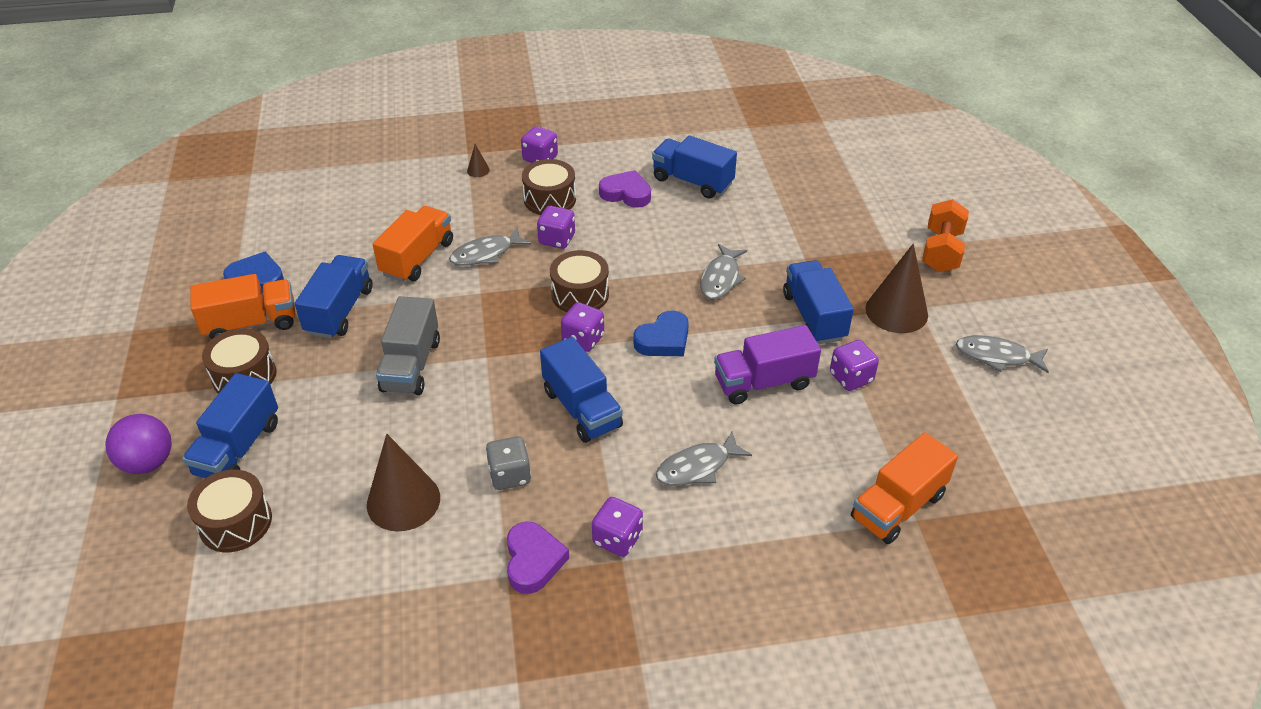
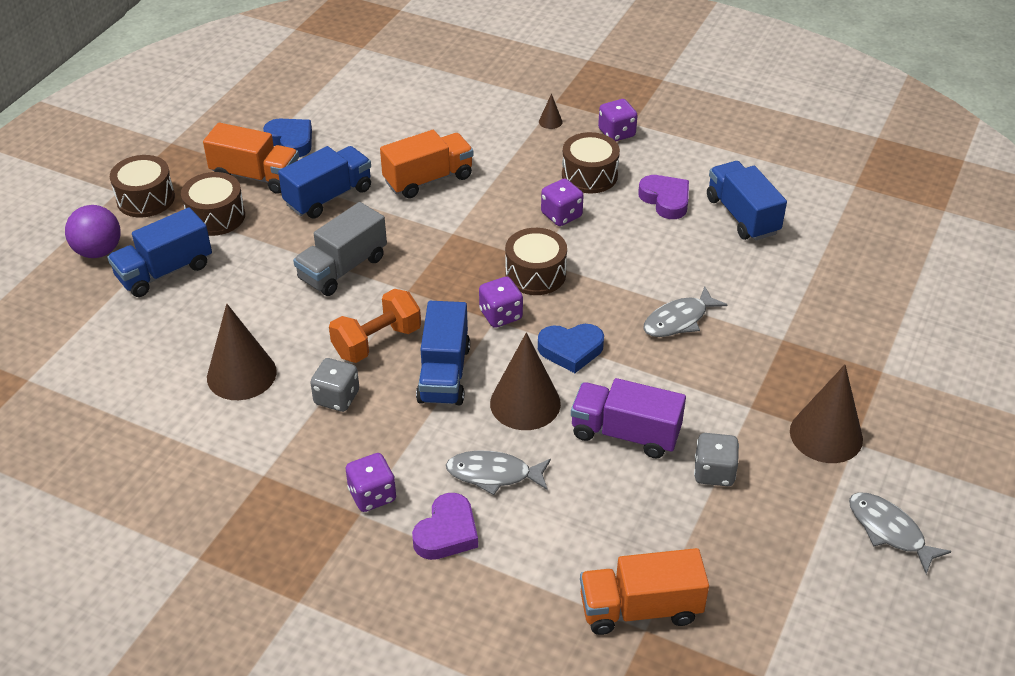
camera: 35 degrees right, 0 degrees up
(235, 522) = (116, 327): brown drum -> brown drum (145, 199)
(486, 254) = (488, 201): grey fish -> none
(533, 561) = (293, 475): purple heart -> purple heart (447, 532)
(668, 398) = (525, 403): none -> brown cone
(814, 316) = (735, 398): blue truck -> none
(851, 377) = (714, 472): purple dice -> grey dice
(941, 251) = (939, 400): orange dumbbell -> orange dumbbell (377, 342)

